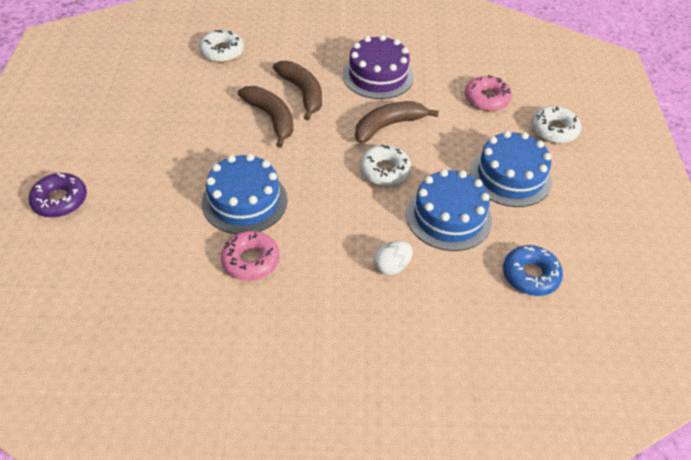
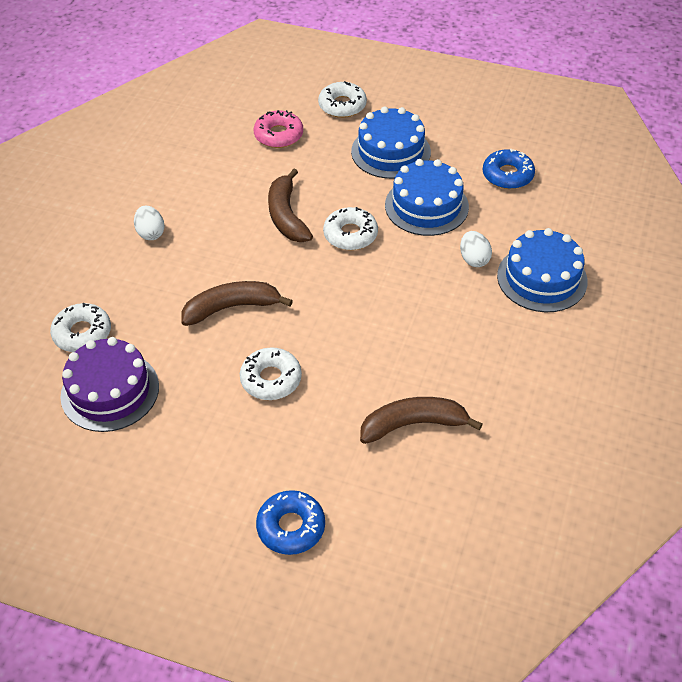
camera: 70 degrees left, 0 degrees up
(60, 200) = (291, 527): purple donut -> blue donut
(203, 157) = (271, 379): none -> white donut
(244, 201) = (354, 352): blue cake -> blue cake (542, 278)
(250, 260) = (437, 361): pink donut -> none
(302, 93) = (201, 273): brown banana -> brown banana (414, 424)
(333, 57) = (151, 233): none -> white egg
(378, 75) = (202, 204): purple cake -> purple cake (110, 391)

